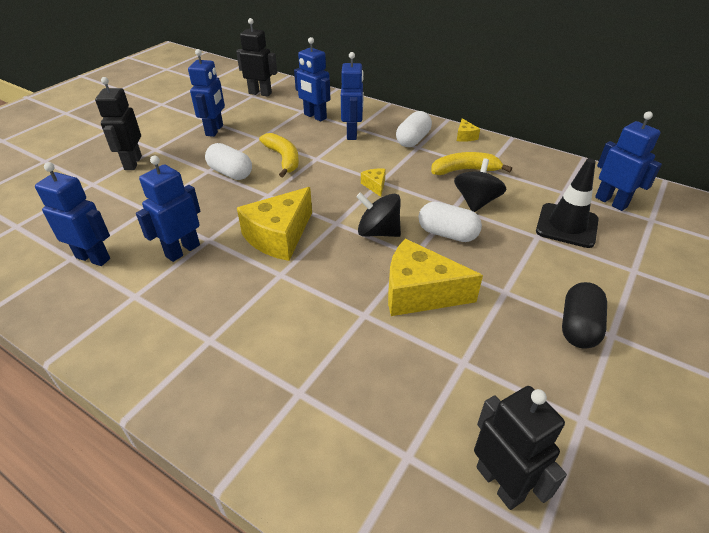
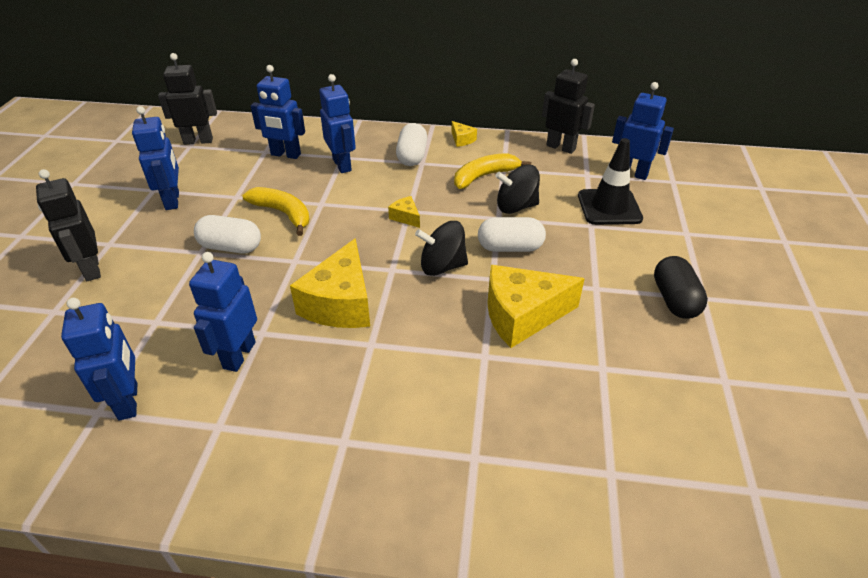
camera: 25 degrees left, 0 degrees up
(93, 258) = (129, 401): blue robot -> blue robot turned 75 degrees clockwise
(476, 202) = (516, 207): black spinning top -> black spinning top turned 90 degrees counterclockwise
(500, 483) = (697, 462): black robot -> black robot (561, 147)

